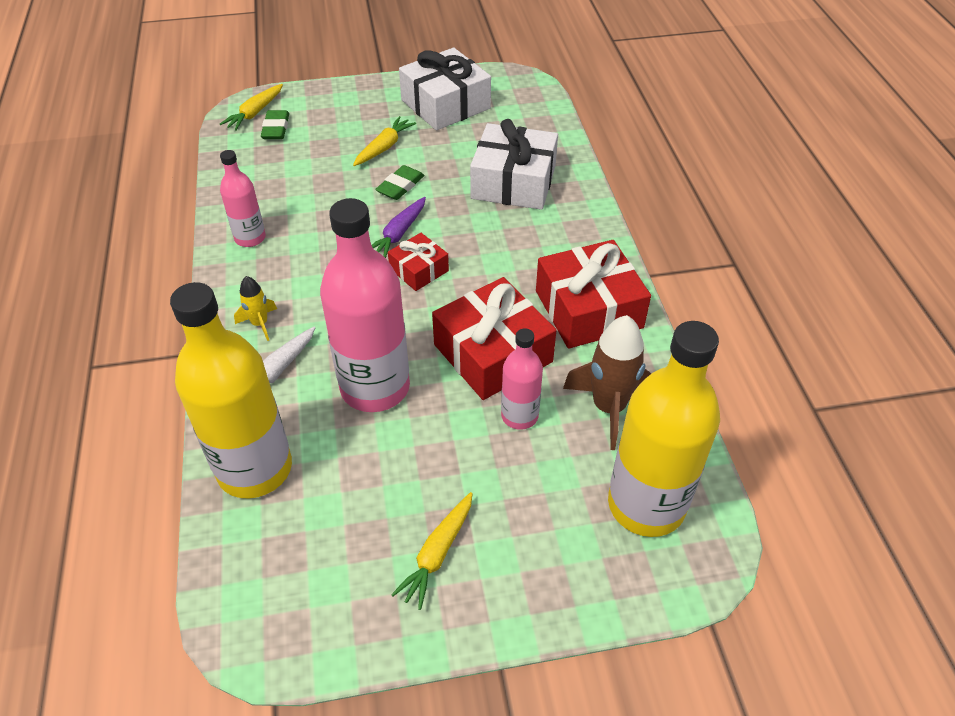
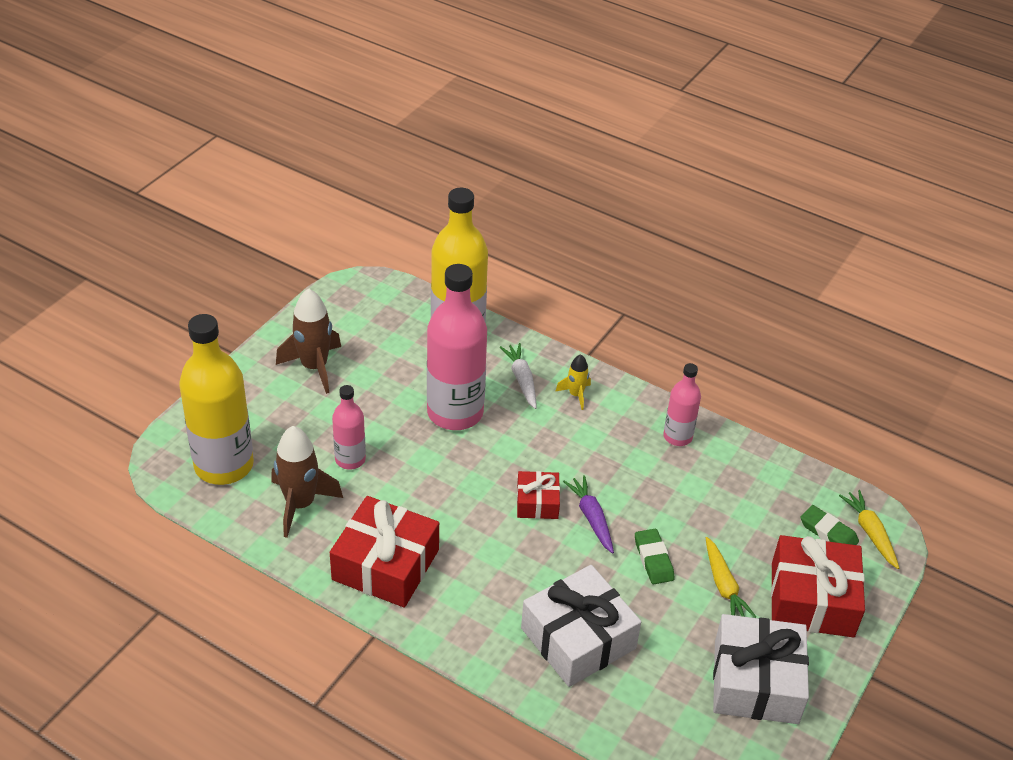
camera: 130 degrees right, 5 degrees down
(437, 554) = (314, 367): yellow carrot -> brown rocket
(492, 353) = (413, 484): red gift -> red gift (812, 599)

